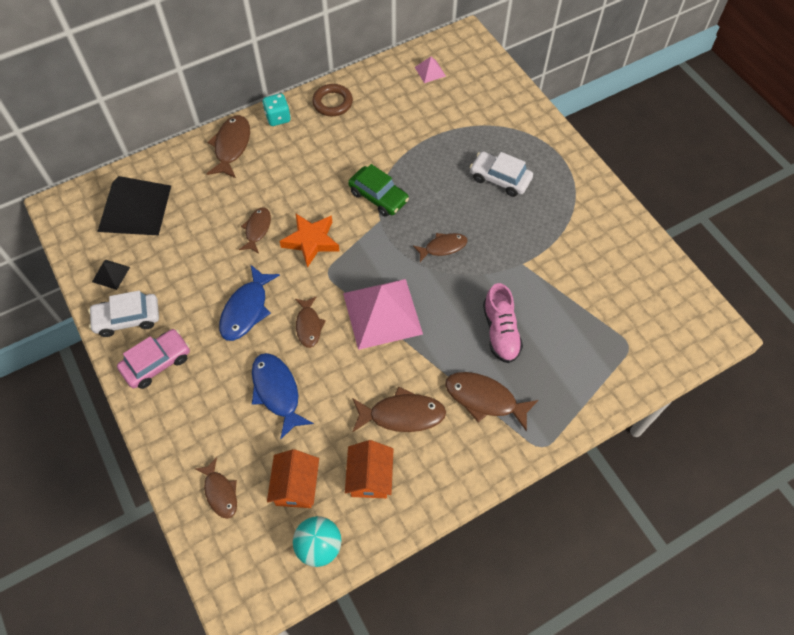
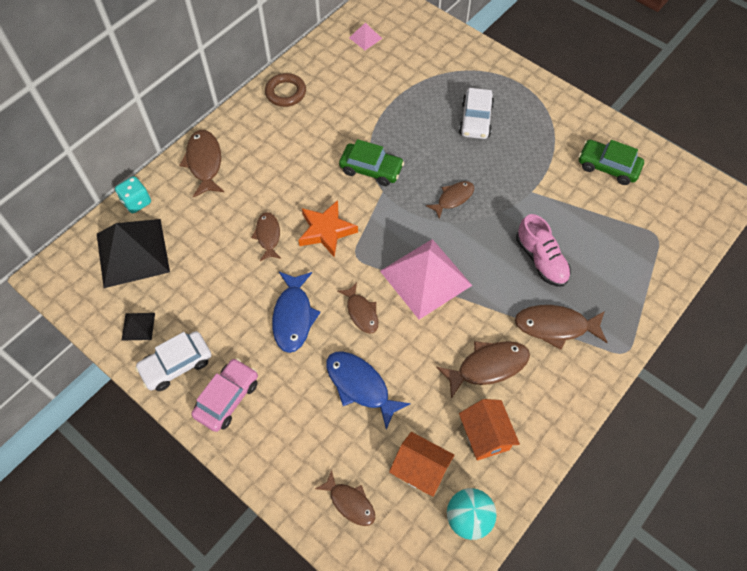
camera: 20 degrees left, 0 degrees up
(278, 118) = (238, 122): turquoise dice -> turquoise dice (136, 202)
(296, 486) = (420, 469): orange house -> orange house turned 45 degrees counterclockwise
(500, 179) = (475, 120): white car -> white car turned 90 degrees counterclockwise
(610, 263) = (608, 167): none -> green car

